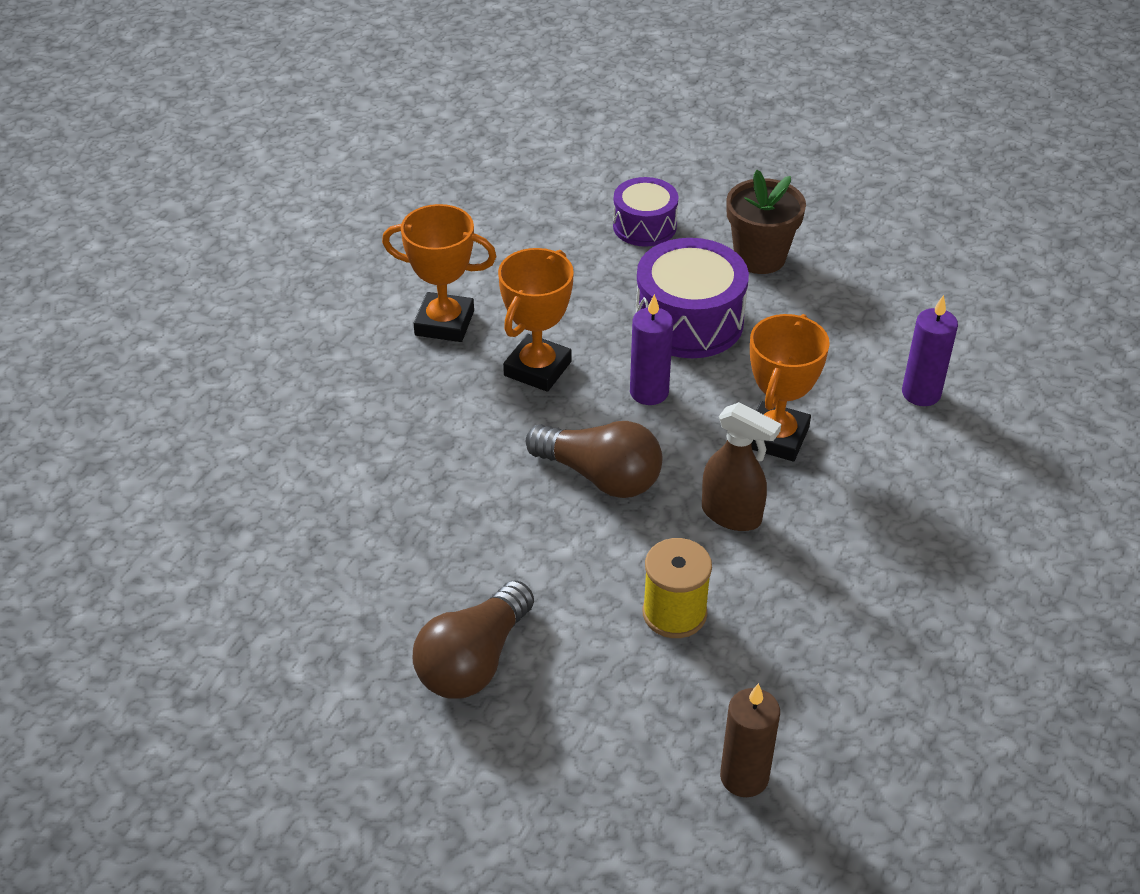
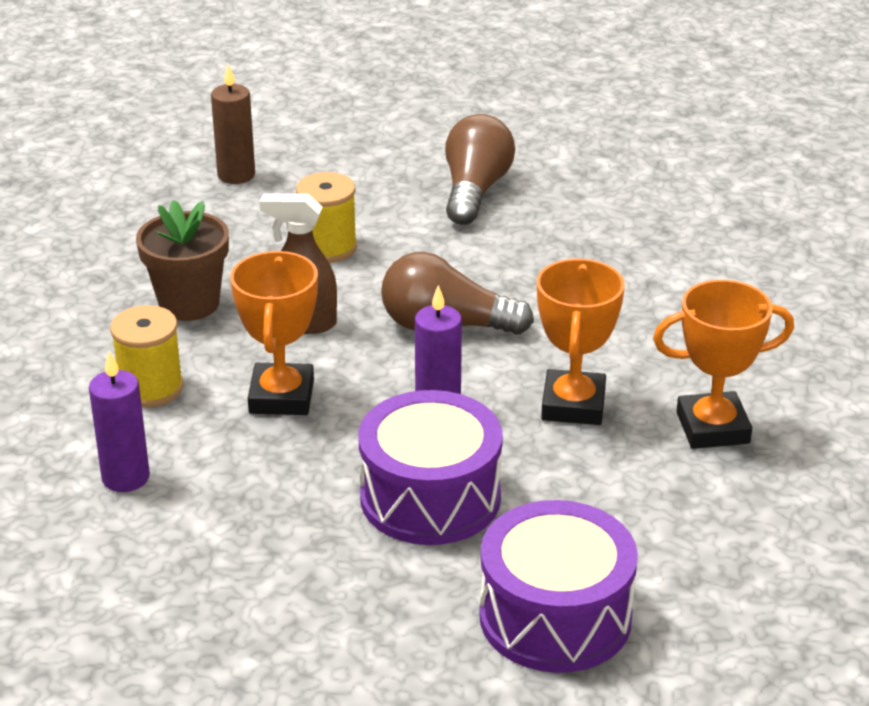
camera: 160 degrees right, 10 degrees down
(644, 226) = (555, 617): purple drum -> purple drum, size x1.59
(759, 257) = (374, 608): brown flower pot -> brown flower pot (189, 303)
(890, 475) = (151, 388): none -> yellow spool

